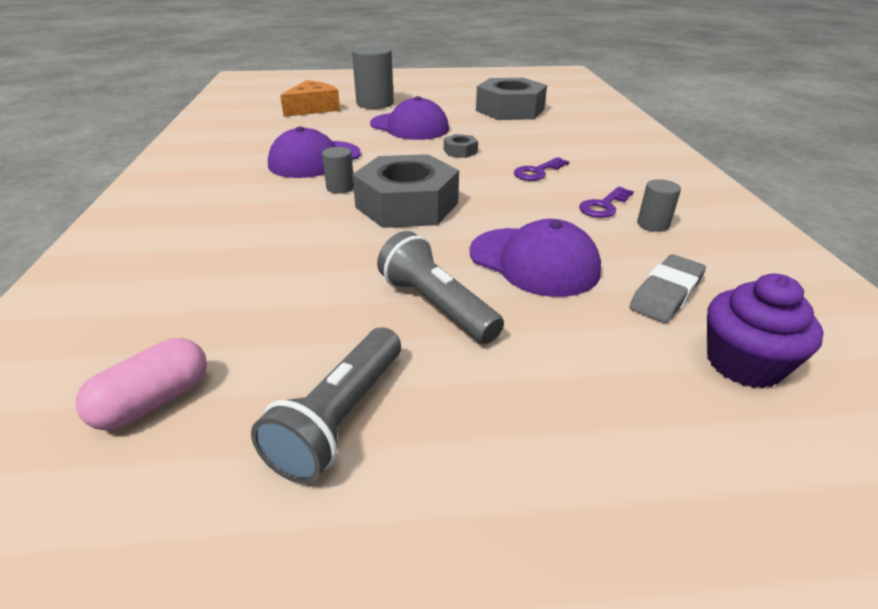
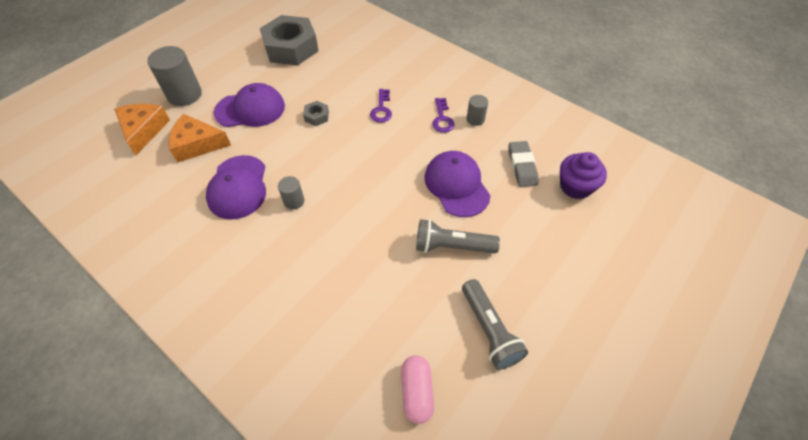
camera: 45 degrees left, 20 degrees up
(333, 128) = (197, 144): none -> orange cheese
(407, 205) = (351, 188): grey nut -> none
(534, 261) = (456, 185): purple cap -> purple cap turned 105 degrees counterclockwise

